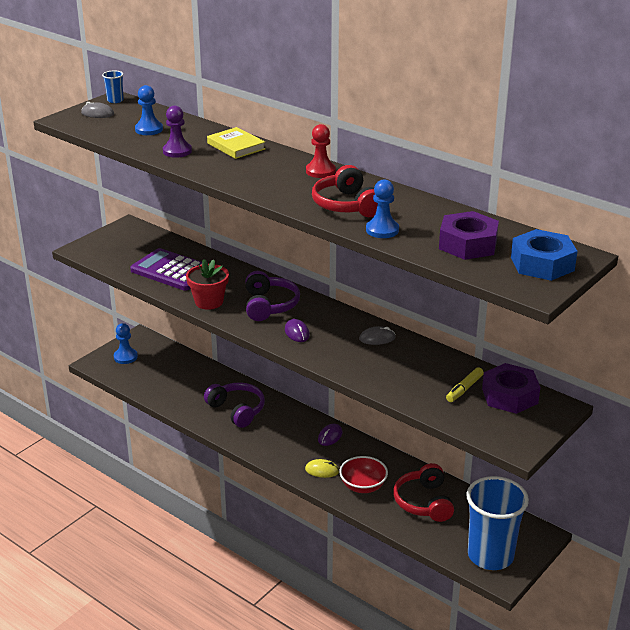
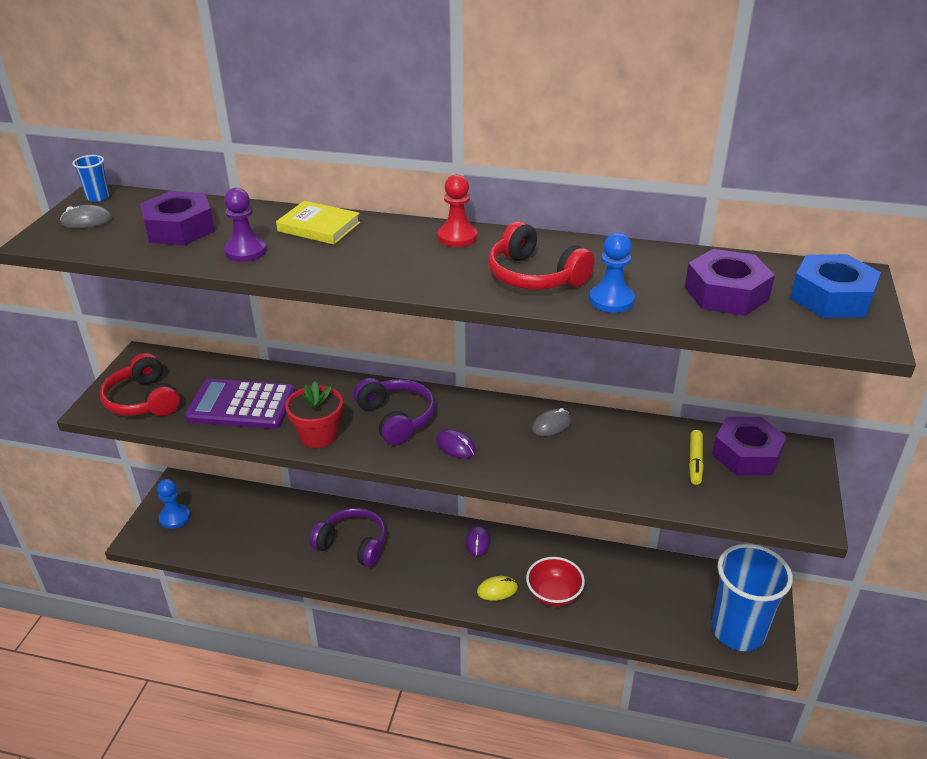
camera: 25 degrees left, 5 degrees up
(149, 129) = (180, 229): blue pawn -> purple nut
(423, 502) = (628, 589): red headphones -> red headphones (143, 400)

